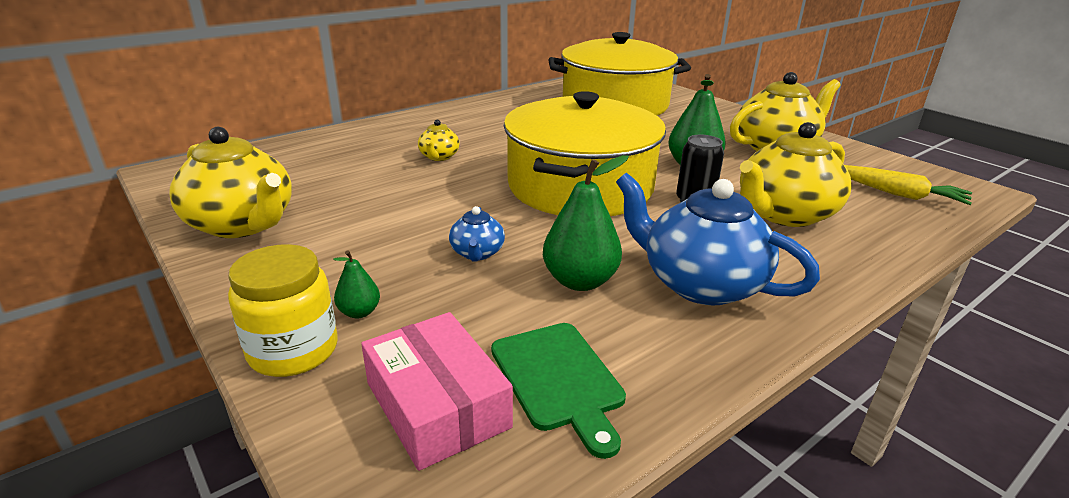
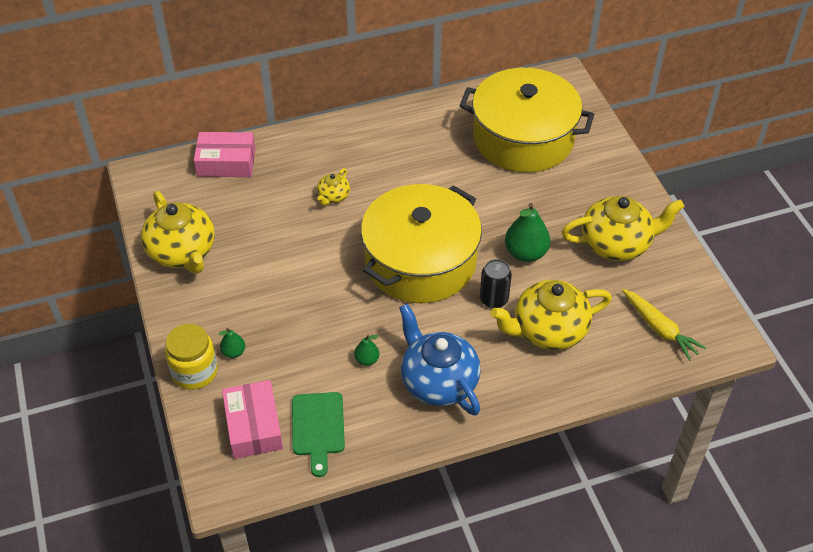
camera: 20 degrees right, 20 degrees up
(290, 150) = (226, 162): none -> pink box
(477, 253) = (317, 318): blue teapot -> none
(580, 281) = (367, 360): green pear -> green pear, size x0.52

